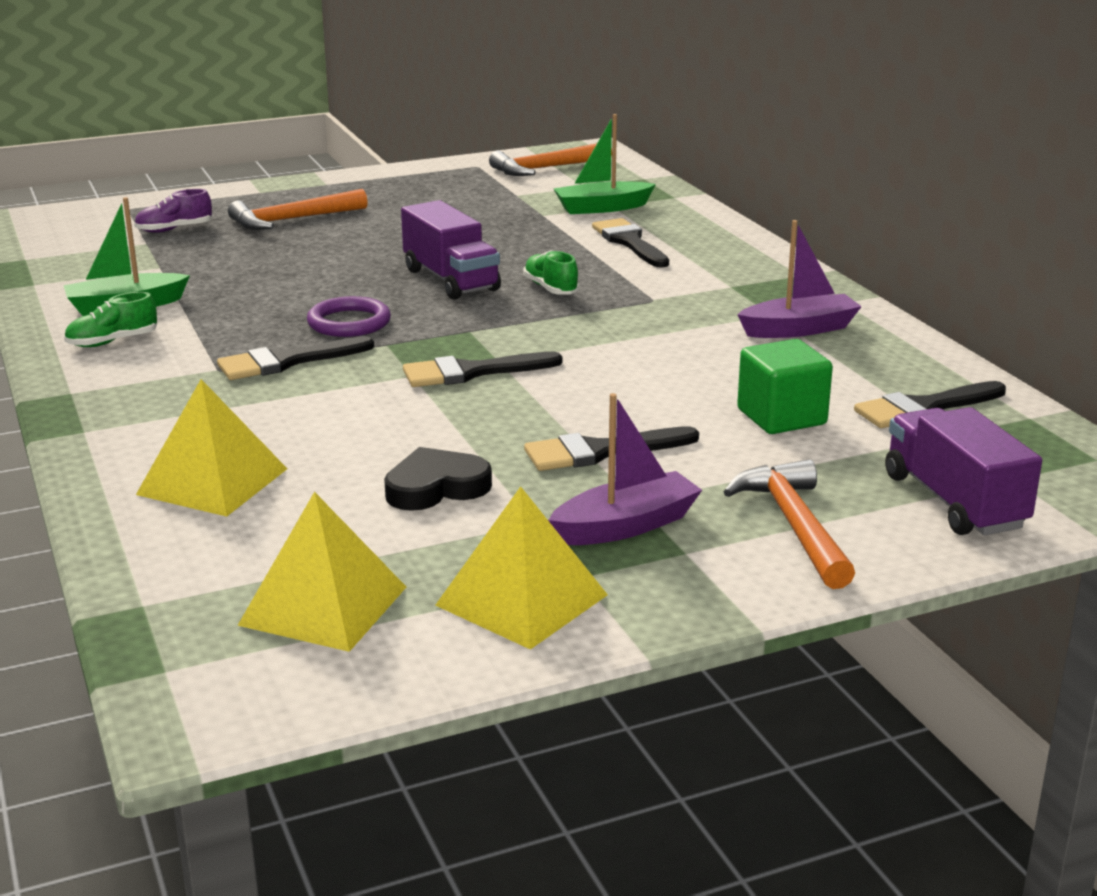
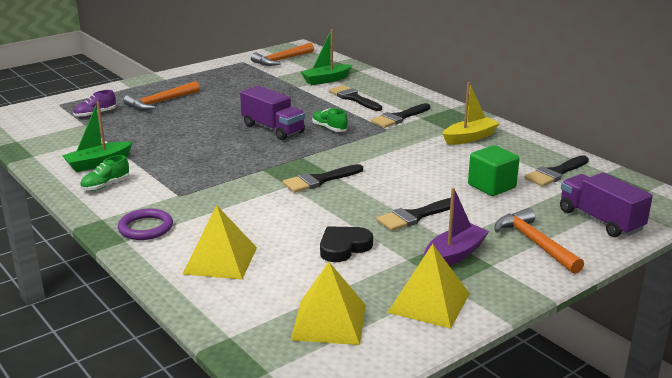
camera: 15 degrees left, 0 degrees up
(286, 362) = (214, 186): black brush -> black brush (399, 118)
(349, 322) = (234, 159): purple ring -> purple ring (146, 228)
(799, 329) = (469, 138): purple boat -> yellow boat

